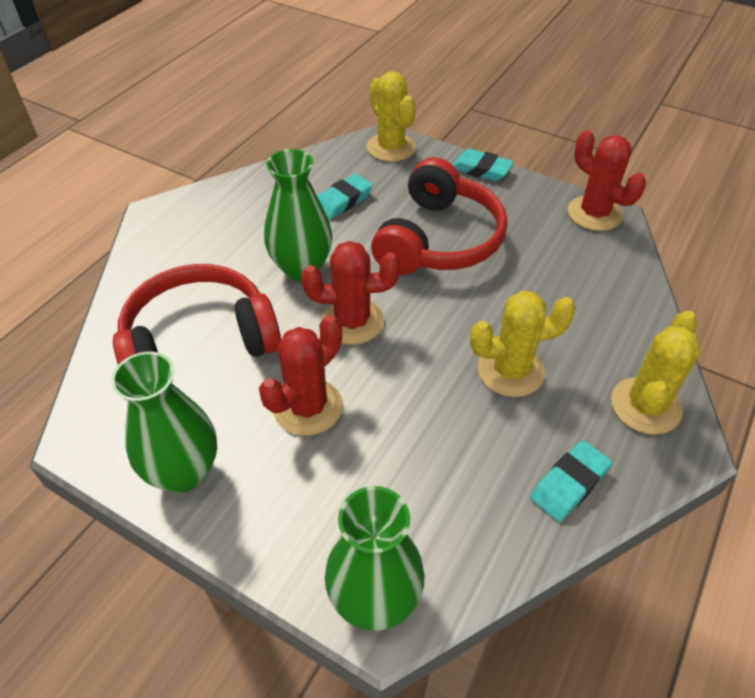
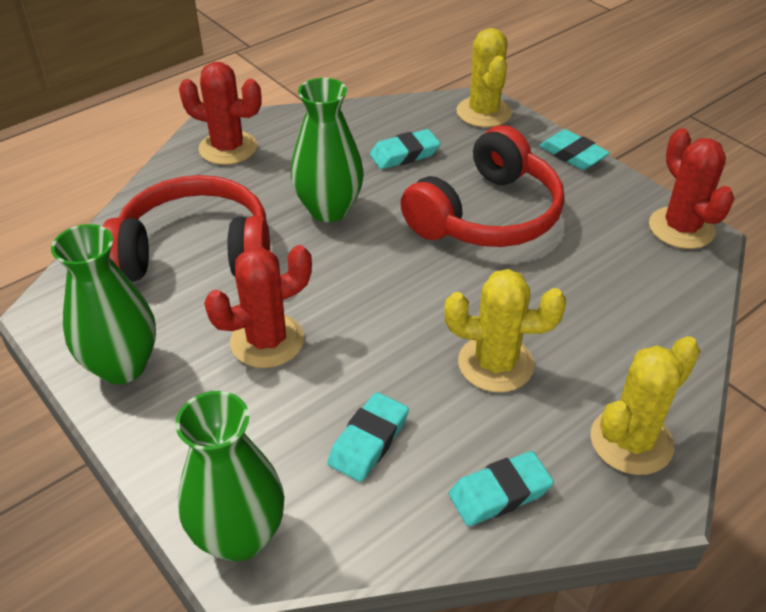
camera: 20 degrees right, 5 degrees down
(352, 321) = (353, 272): red cactus -> red cactus (228, 148)
(441, 472) = (368, 441): none -> turquoise eraser

